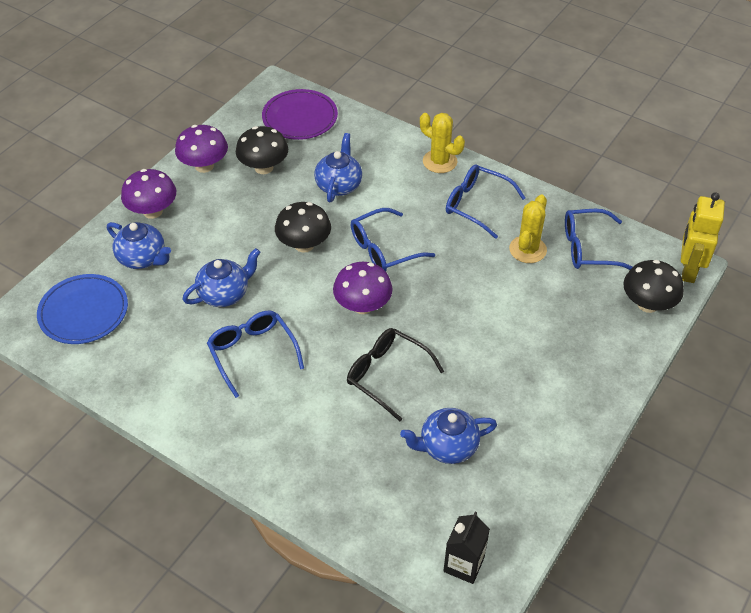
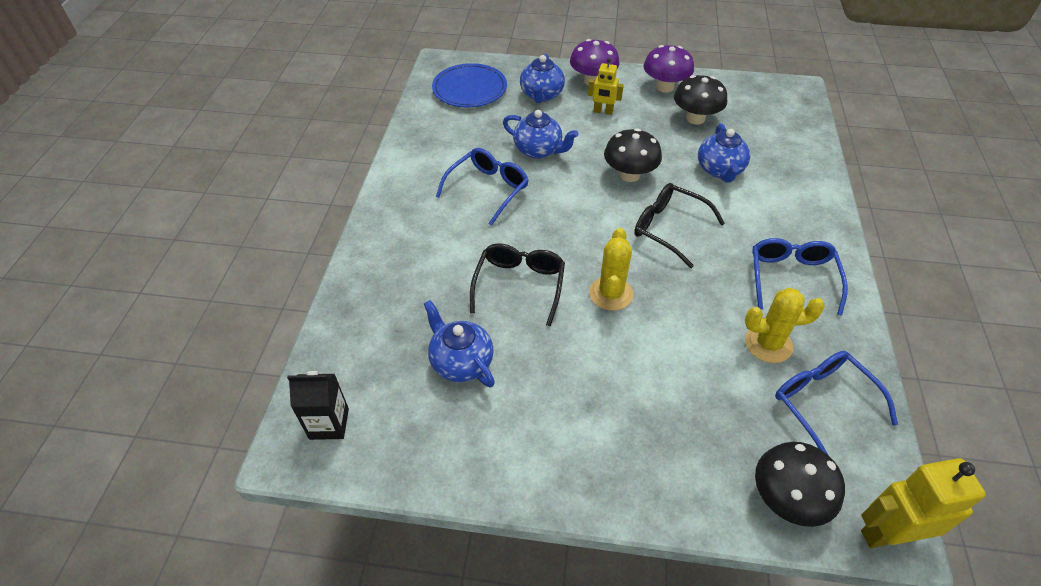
camera: 65 degrees right, 0 degrees up
(205, 224) = (603, 111): none -> yellow robot
(300, 118) = (776, 116): purple plate -> none
(339, 185) = (720, 170): blue teapot -> blue teapot turned 105 degrees clockwise
(363, 306) = (589, 239): purple mushroom -> none
(383, 249) = (668, 228): blue glasses -> black glasses
(440, 161) = (822, 228): yellow cactus -> yellow cactus (611, 294)

